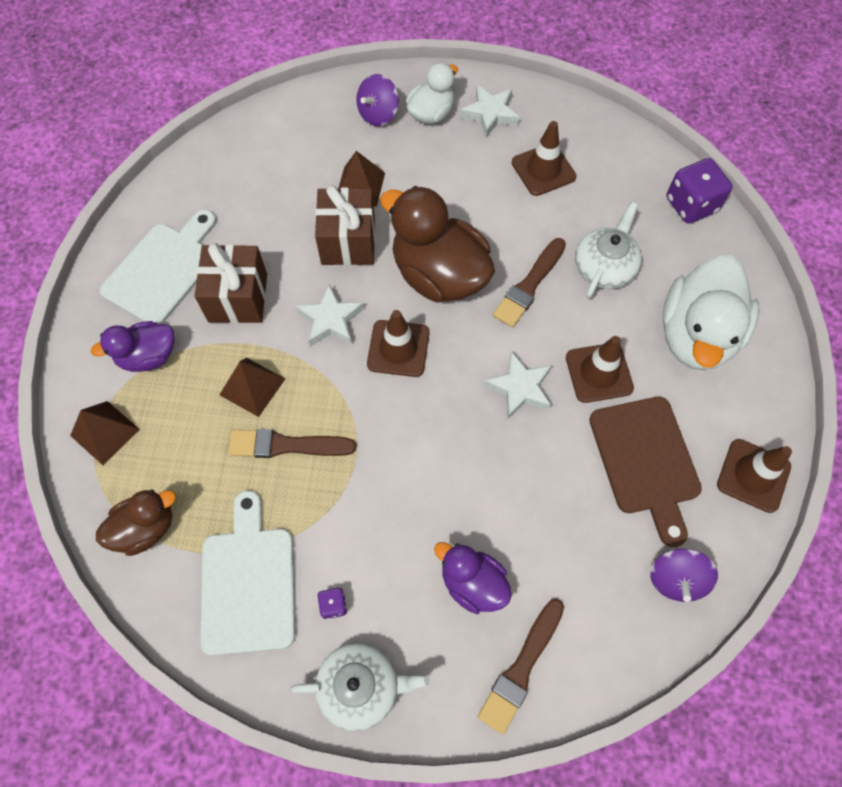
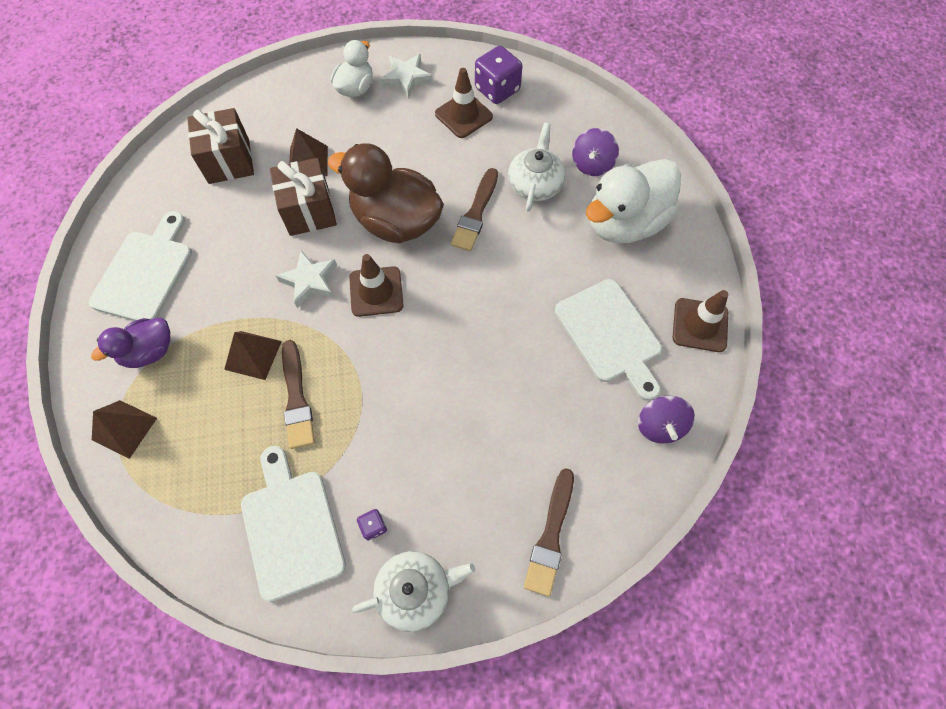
camera: 15 degrees left, 0 degrees up
(145, 528) = (183, 504): brown duck -> none
(238, 297) = (221, 281): brown gift -> brown gift (229, 161)
(286, 445) = (296, 398): brown brush -> brown brush turned 90 degrees counterclockwise
(378, 114) = (309, 98): purple spinning top -> purple spinning top (592, 164)
(472, 583) = (490, 475): purple duck -> none
(520, 388) = (489, 300): white star -> none
(599, 373) = (552, 272): brown traffic cone -> none
(645, 461) = (610, 335): brown cutting board -> white cutting board
(691, 205) = (593, 118): purple dice -> purple dice (497, 90)
(696, 335) = (624, 222): white duck -> white duck turned 45 degrees clockwise

